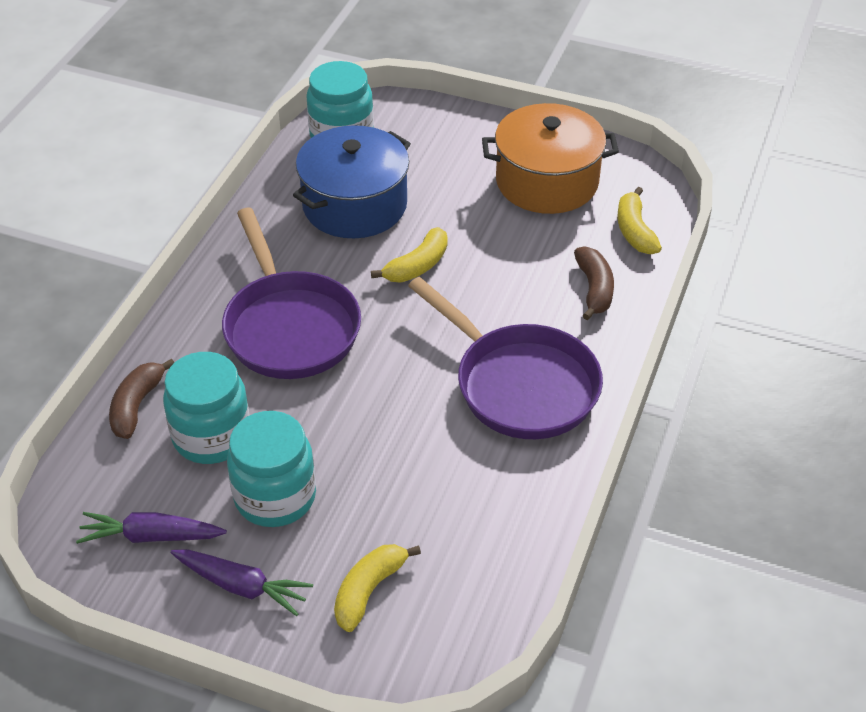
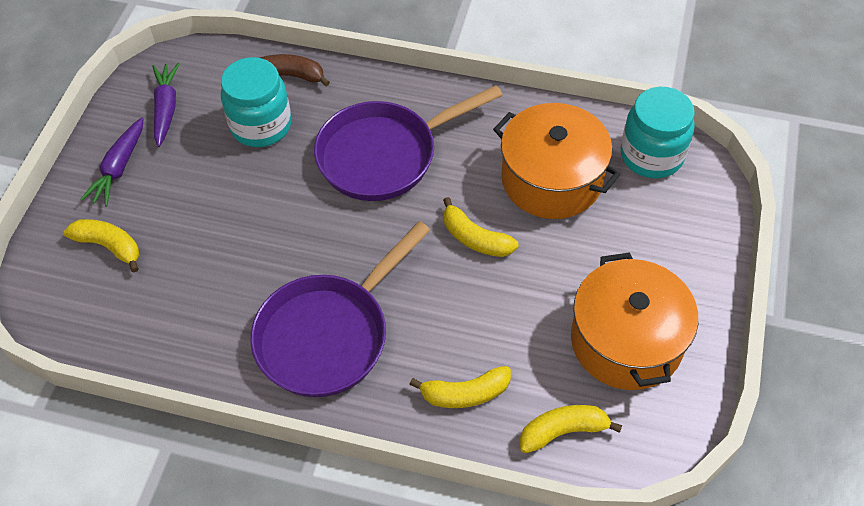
camera: 85 degrees right, 10 degrees up
(275, 497) = (201, 174): turquoise jar -> none
(355, 205) = (551, 179): blue pot -> orange pot
(594, 289) = (465, 393): brown banana -> yellow banana

